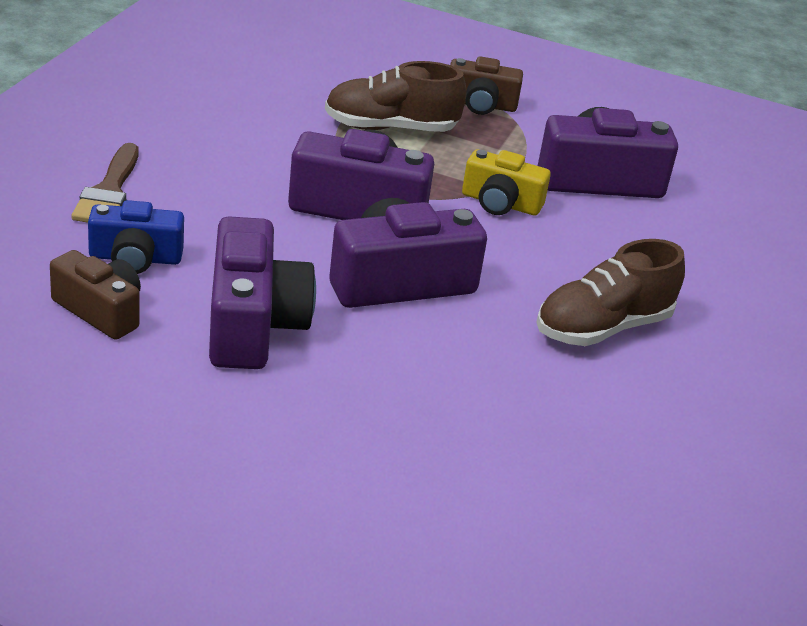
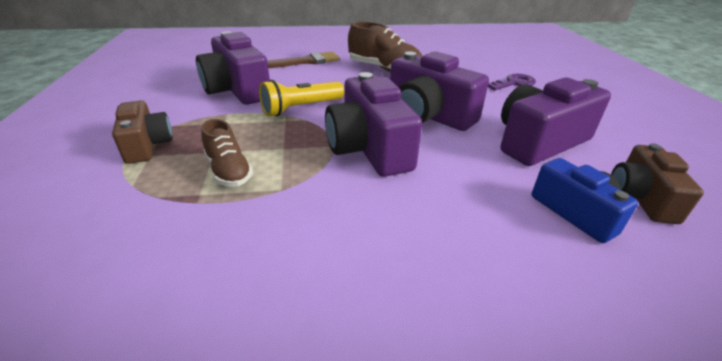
camera: 115 degrees left, 0 degrees up
(109, 191) = (536, 284): brown brush -> brown brush (307, 61)
(390, 128) = (229, 171): brown shoe -> brown shoe, size x0.63
(437, 437) = (514, 83): none -> purple key
(500, 203) = (301, 108): yellow camera -> yellow flashlight

